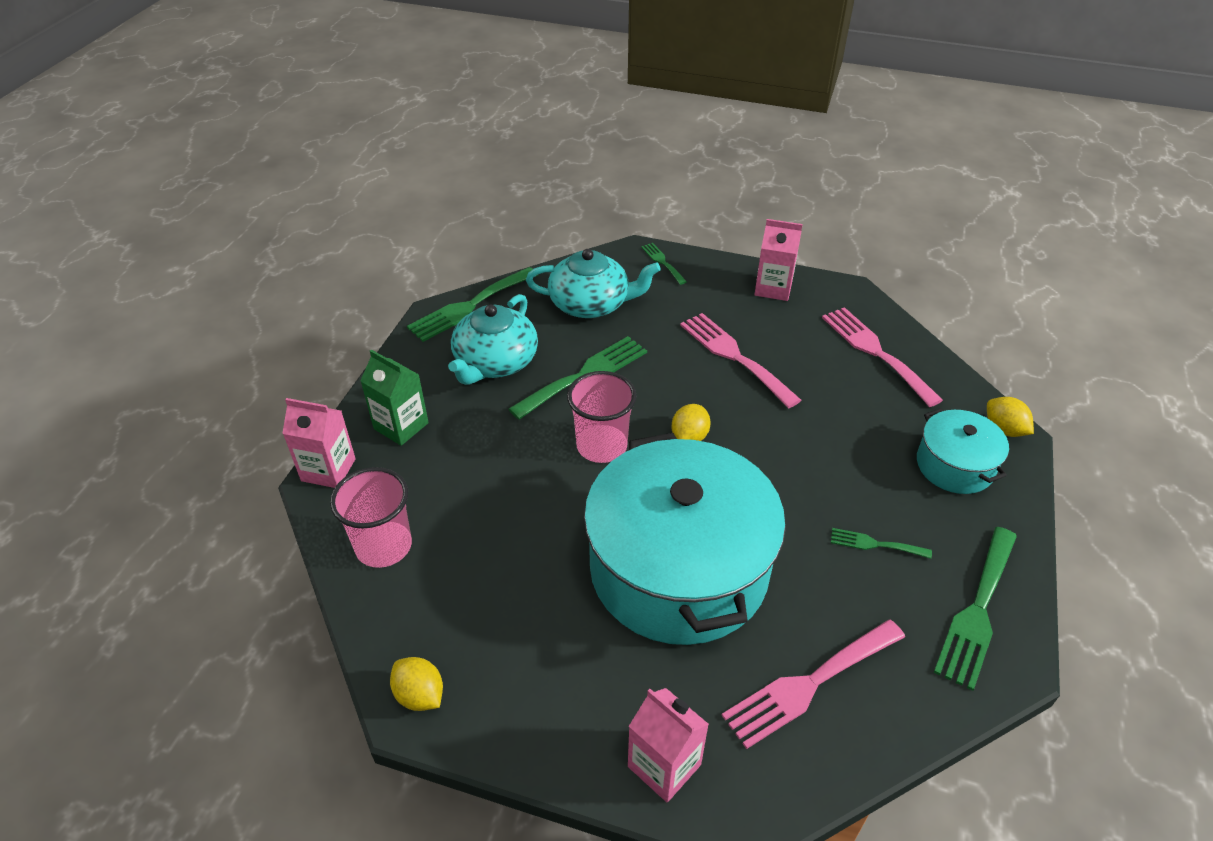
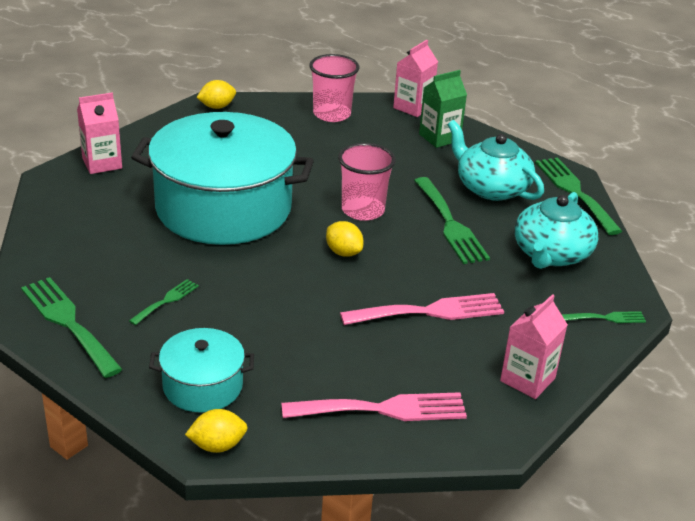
camera: 110 degrees right, 10 degrees down
(809, 684) = (95, 227): pink fork -> none

